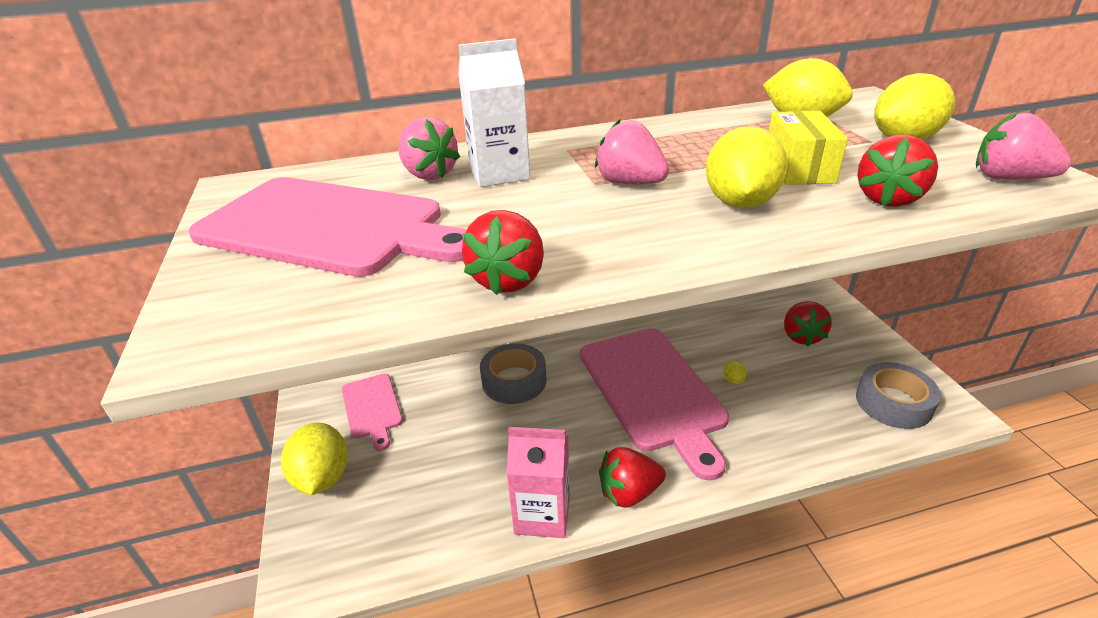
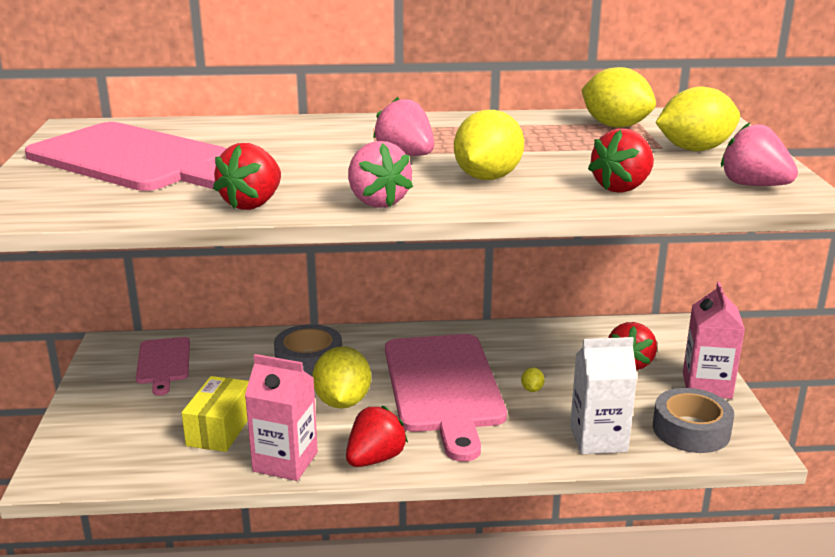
camera: 10 degrees right, 10 degrees down
(322, 478) = (97, 407): yellow lemon -> yellow lemon (342, 402)
(429, 174) = (238, 134): pink strawberry -> pink strawberry (377, 202)
(499, 173) = (299, 138): white carton -> white carton (598, 439)
(629, 493) = (375, 459): red strawberry -> red strawberry turned 135 degrees clockwise
(798, 168) = (568, 160): yellow box -> yellow box (220, 429)
(878, 350) = (707, 386): none -> pink carton

